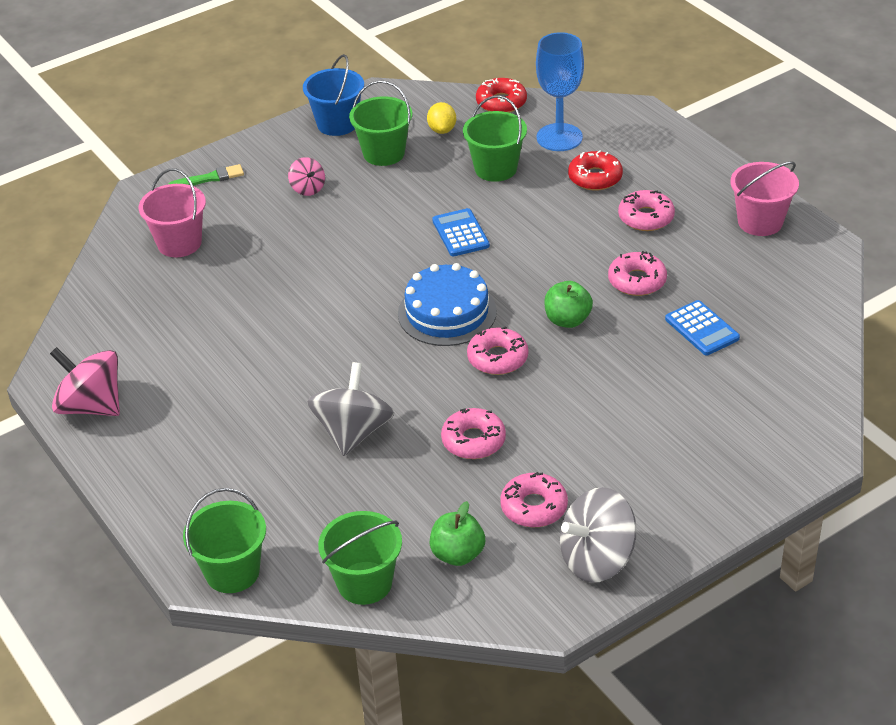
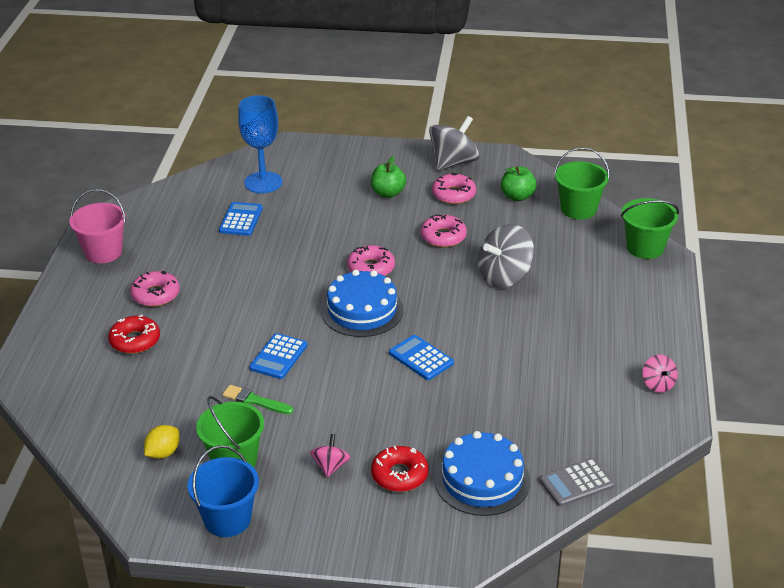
camera: 140 degrees left, 5 degrees down
(91, 406) = (658, 384): pink spinning top -> pink spinning top, size x0.52
(100, 282) = (576, 483): none -> grey calculator
(179, 243) = (482, 480): pink bucket -> blue cake
(210, 178) = (394, 532): green brush -> green brush (255, 401)
(337, 303) = (421, 358): none -> blue calculator
(495, 168) = (181, 391): green bucket -> none
(501, 102) = (84, 448): red donut -> red donut (399, 475)
(559, 137) = (101, 387): blue goblet -> blue goblet (263, 182)
(567, 320) = (301, 265): green apple -> green apple (388, 193)
(597, 559) = (453, 162): grey spinning top -> grey spinning top turned 60 degrees counterclockwise
(637, 281) = (228, 262): pink donut -> none

